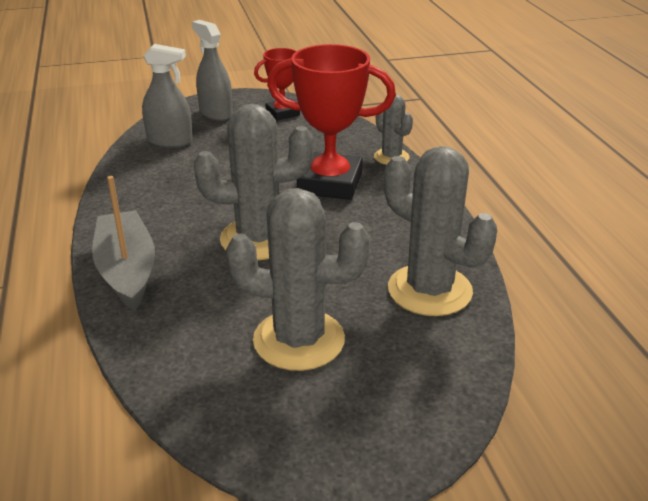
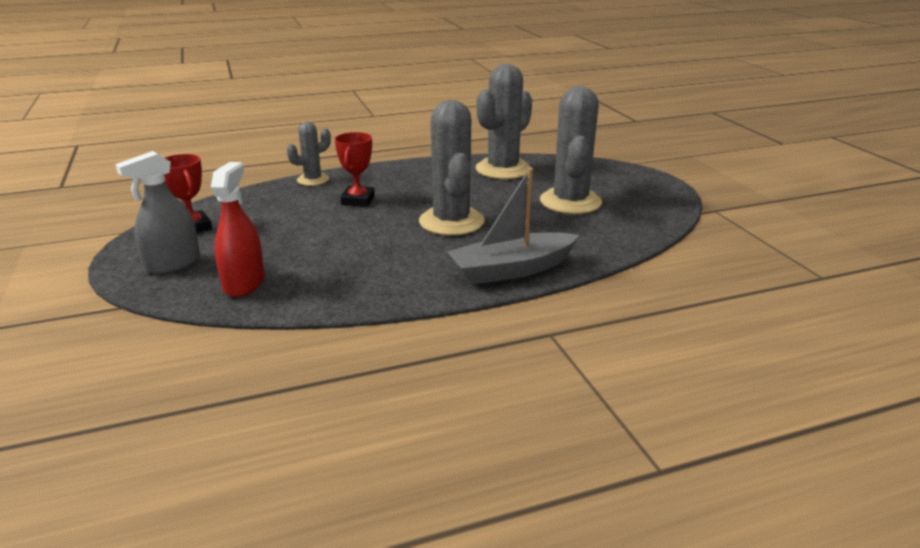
camera: 95 degrees left, 5 degrees down
(170, 141) = (244, 283): grey spray bottle -> red spray bottle
(330, 183) = (358, 200): red trophy -> red trophy, size x0.56

